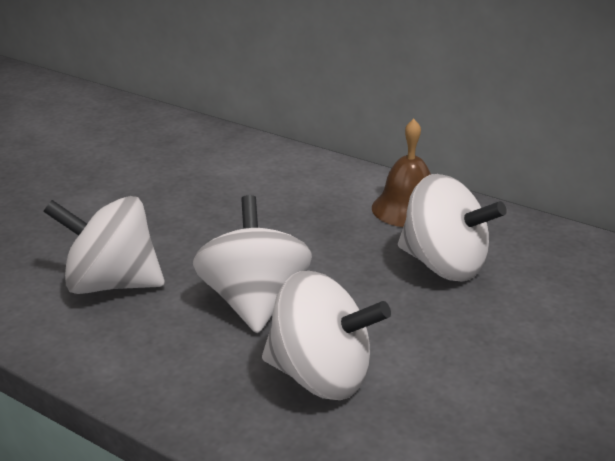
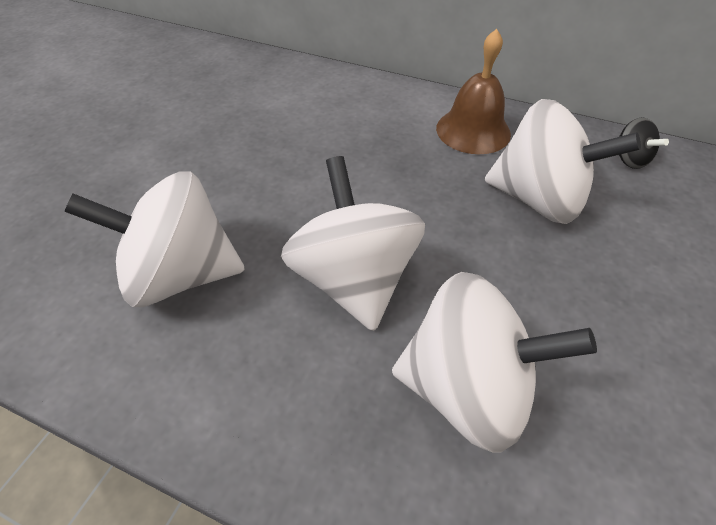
camera: 10 degrees left, 20 degrees up
(550, 244) = (629, 159): none -> black spinning top

